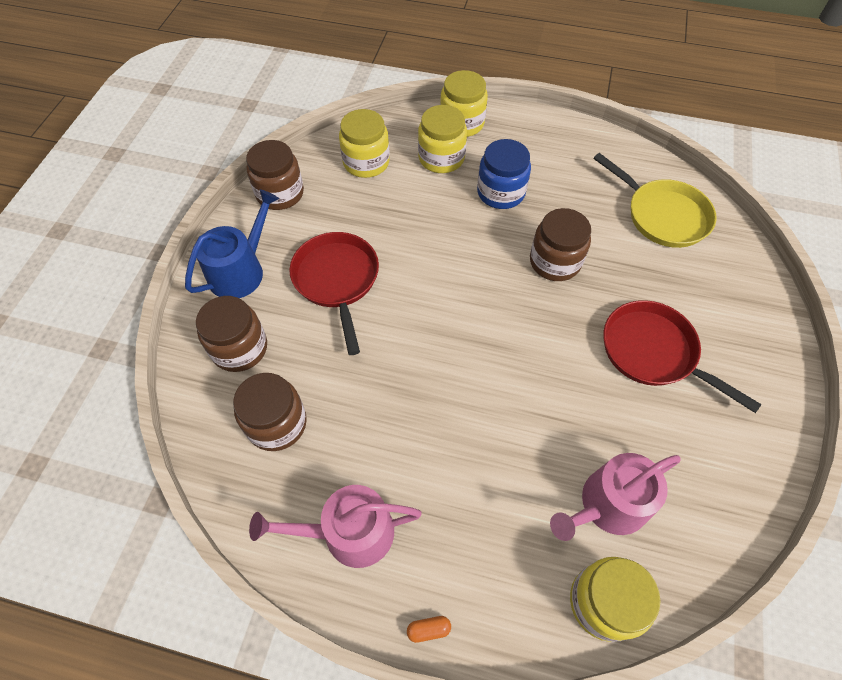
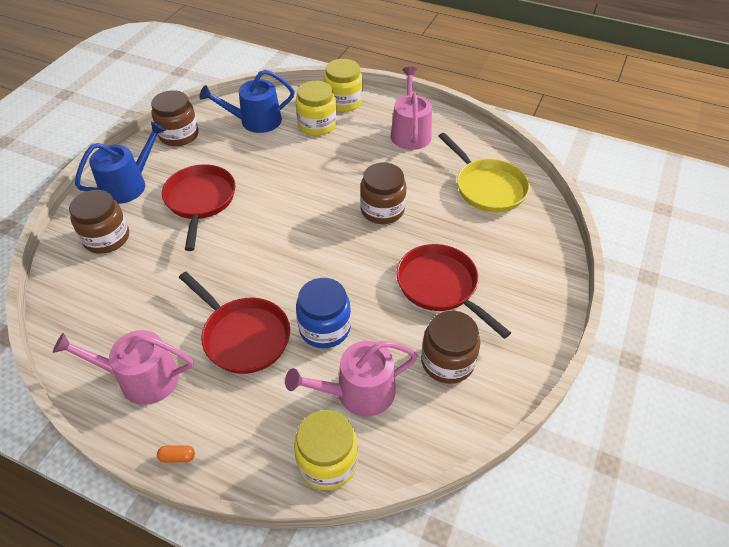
camera: 10 degrees right, 10 degrees down
(277, 423) = (115, 294): brown jar -> brown jar (447, 362)
(366, 162) = (255, 121): yellow jar -> blue watering can
(450, 454) = (243, 336): none -> red pan
(501, 192) = (356, 155): blue jar -> blue jar (325, 328)
(552, 154) = (410, 132): none -> pink watering can

